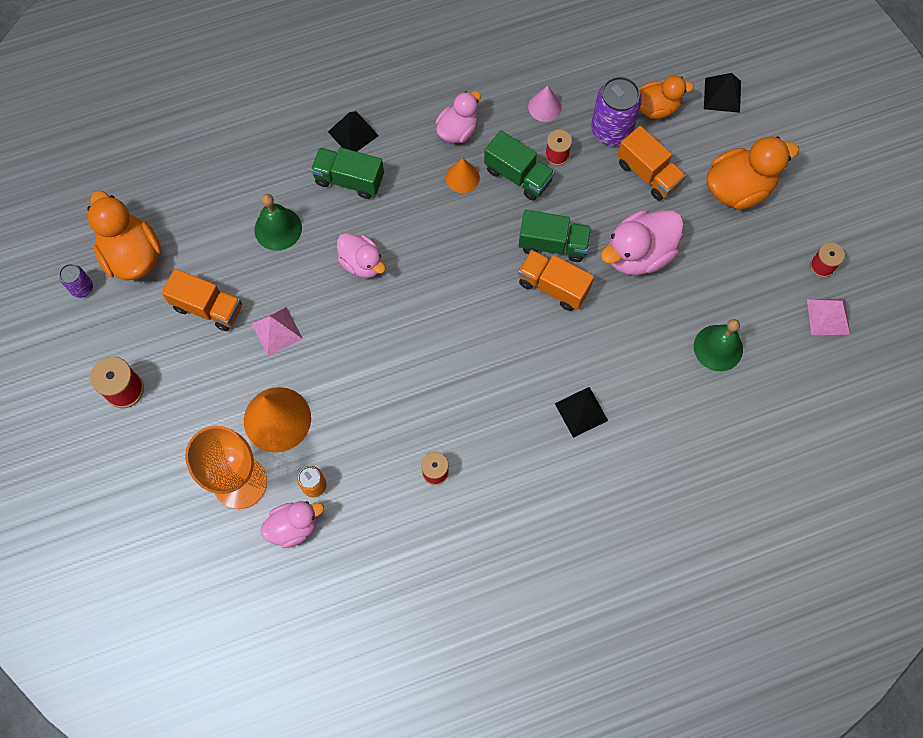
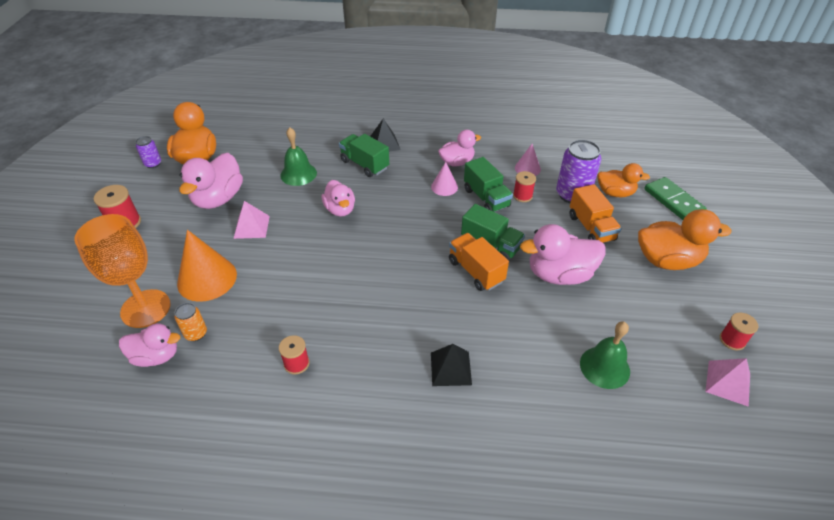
camera: 25 degrees right, 25 degrees down
(208, 307) = (218, 199): orange truck -> pink duck
(462, 177) = (444, 187): orange cone -> pink cone
(722, 95) = (673, 201): black pyramid -> green domino

